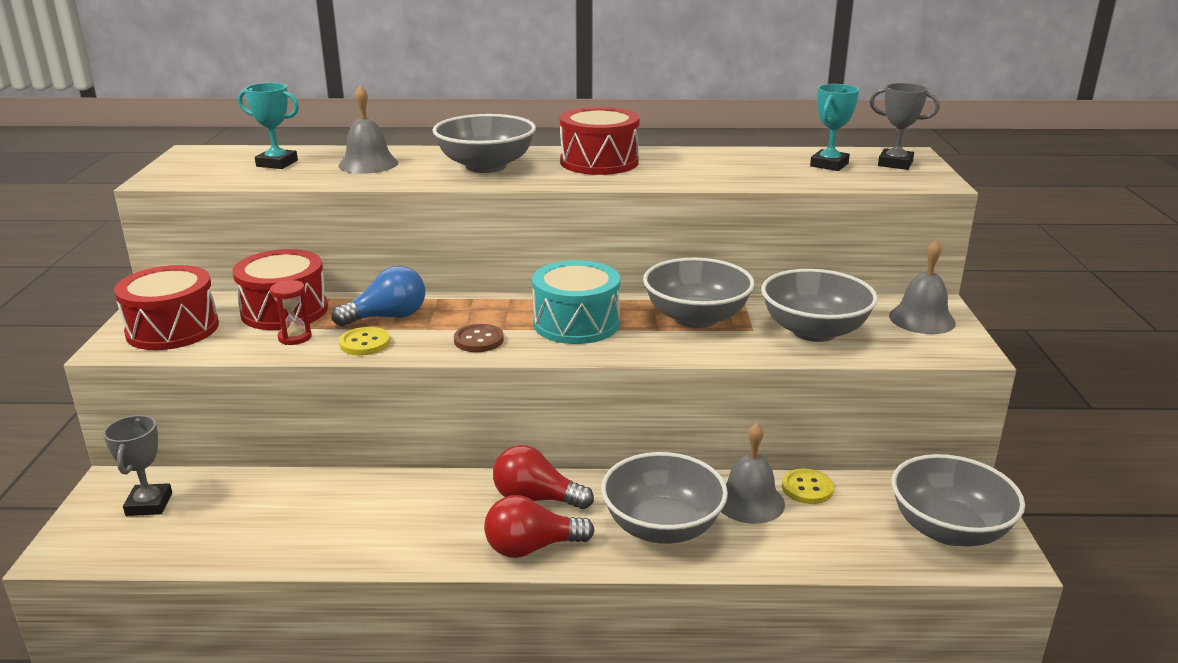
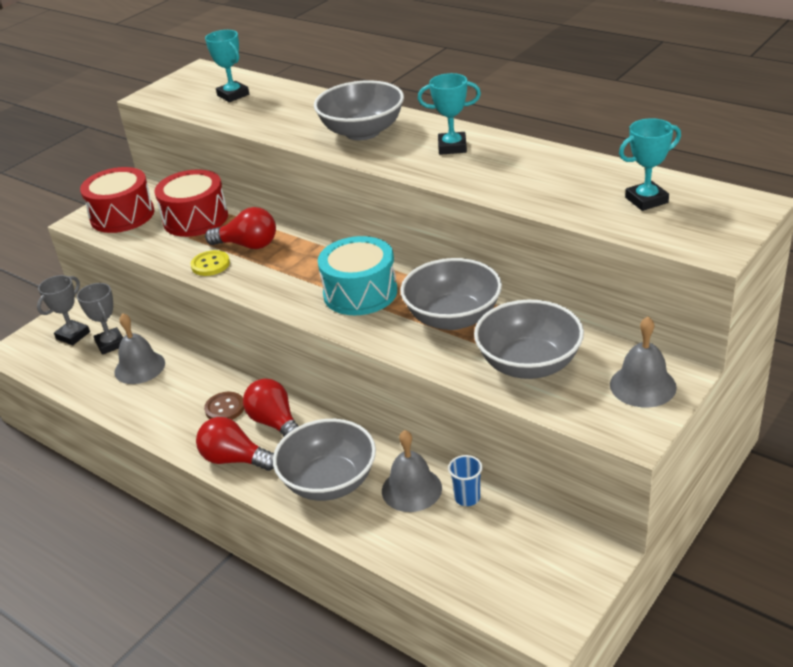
camera: 40 degrees right, 10 degrees up
(295, 337) = (177, 245): red hourglass -> none
(368, 164) = (288, 109): grey bell -> grey bell (139, 367)
(387, 317) = (248, 245): blue light bulb -> red light bulb
(478, 340) = (279, 286): brown button -> brown button (225, 408)
(599, 162) = (452, 147): red drum -> turquoise trophy
(807, 488) = (467, 498): yellow button -> blue cup
(895, 164) = (715, 215): grey trophy -> grey trophy (110, 344)
(948, 529) = (532, 583): grey bowl -> none

